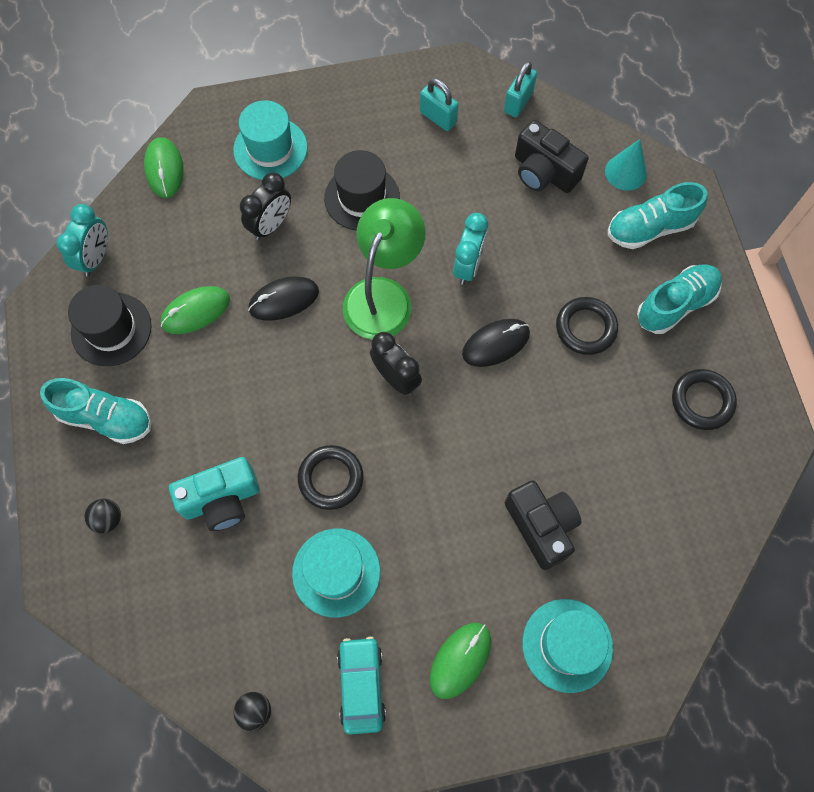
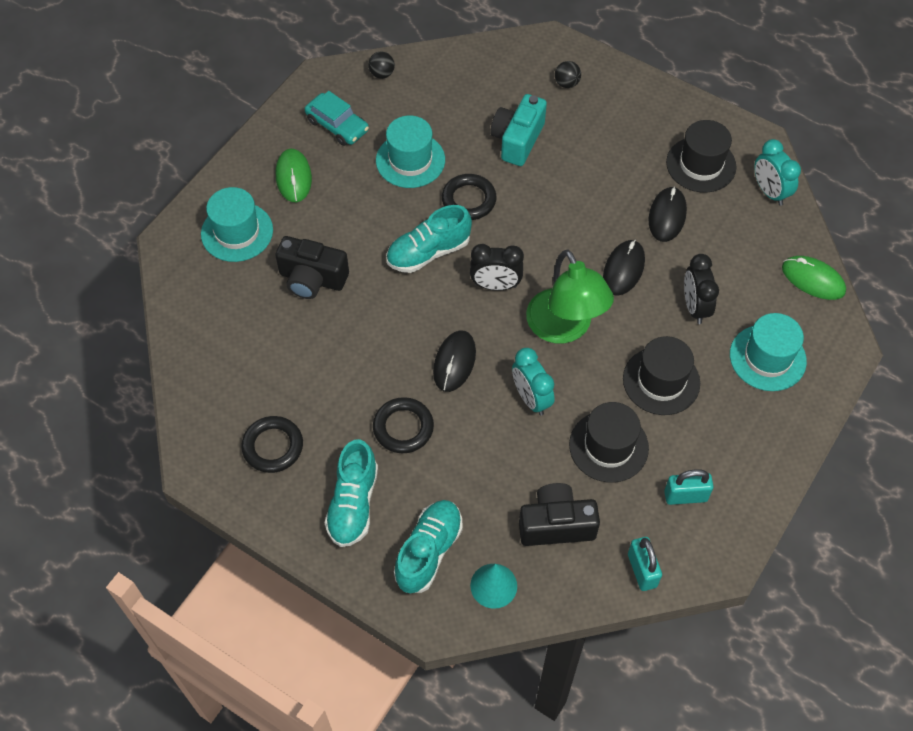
camera: 135 degrees right, 10 degrees down
(106, 418) = (636, 122): turquoise shoe -> turquoise shoe (428, 252)
(196, 311) = (667, 216): green mouse -> black mouse
(451, 188) = (608, 446): none -> black hat

